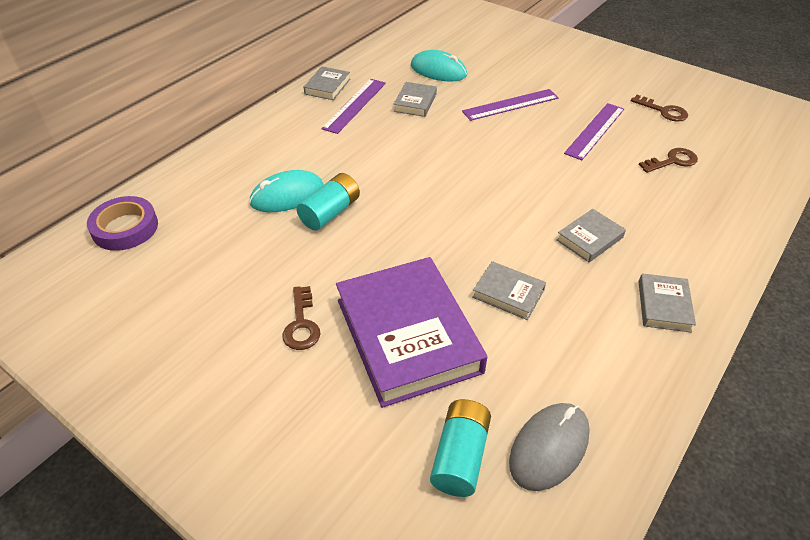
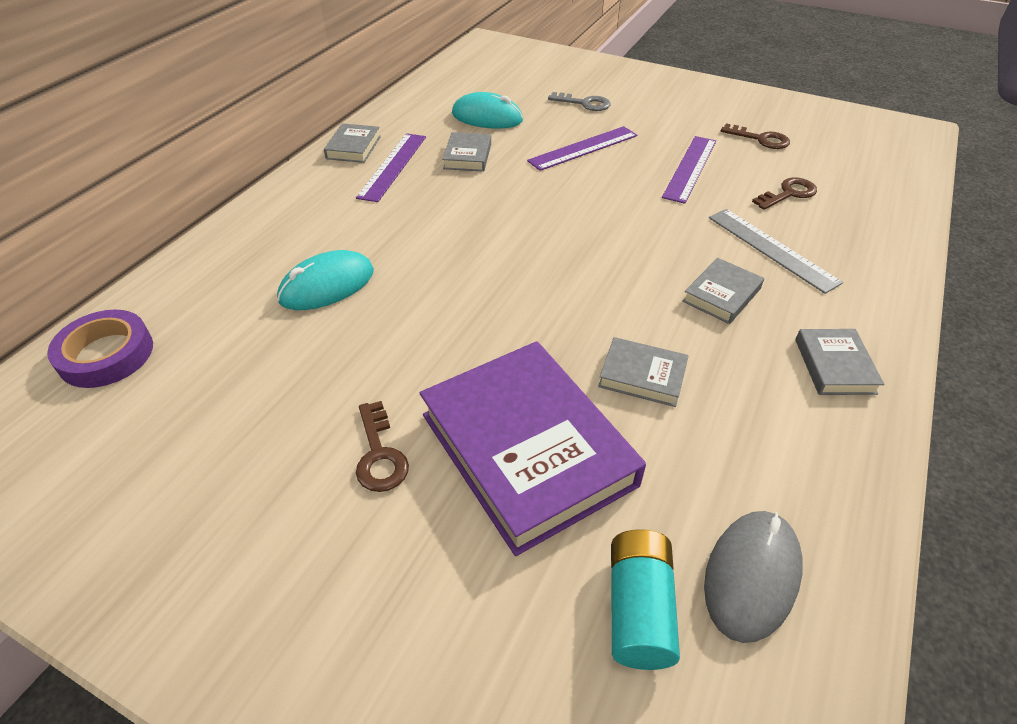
camera: 10 degrees left, 0 degrees up
(330, 212) = (388, 300): turquoise battery -> none
(521, 65) = (584, 103): none -> grey key
(643, 206) = (771, 249): none -> grey ruler

